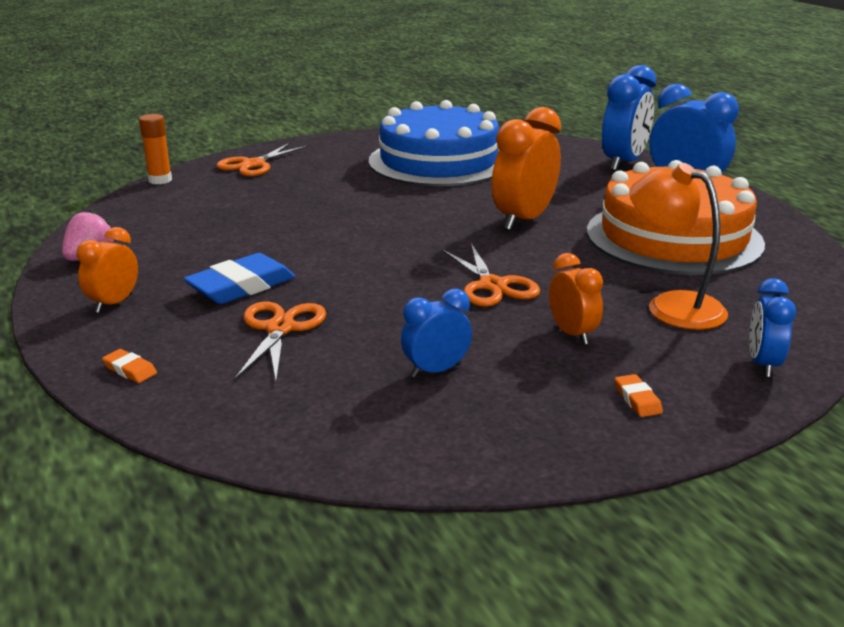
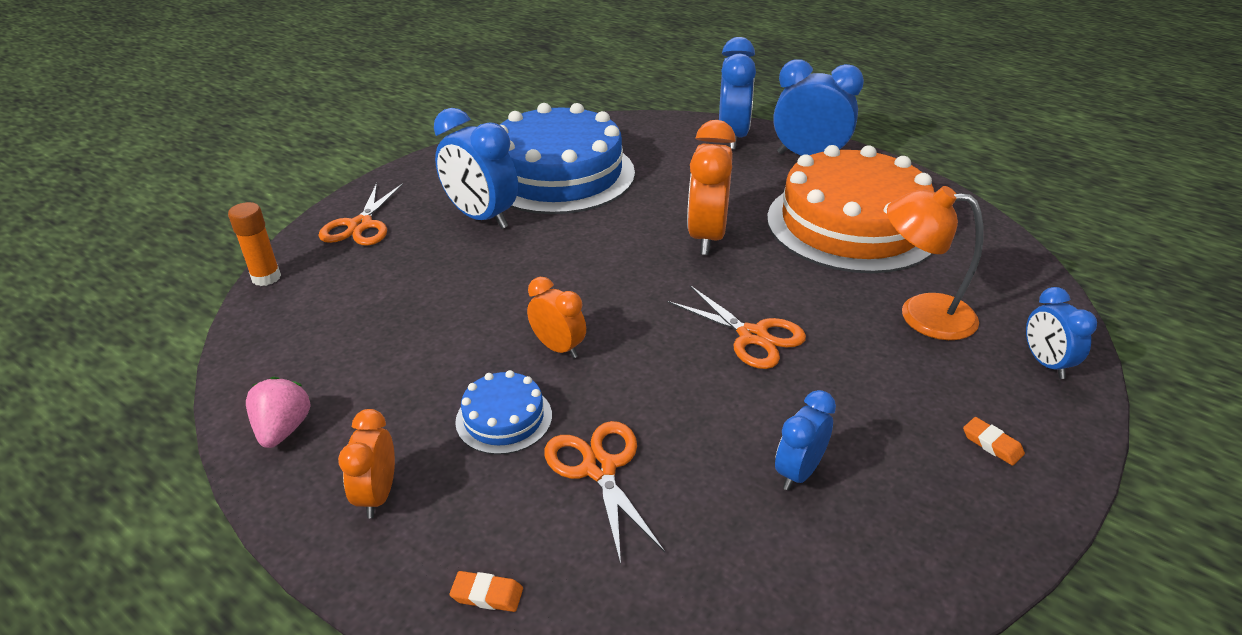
camera: 25 degrees left, 10 degrees up
(241, 286) = (504, 418): blue eraser -> blue cake
(348, 176) = (481, 218): none -> blue clock
(572, 334) = (873, 378): orange clock -> orange clock (558, 348)

